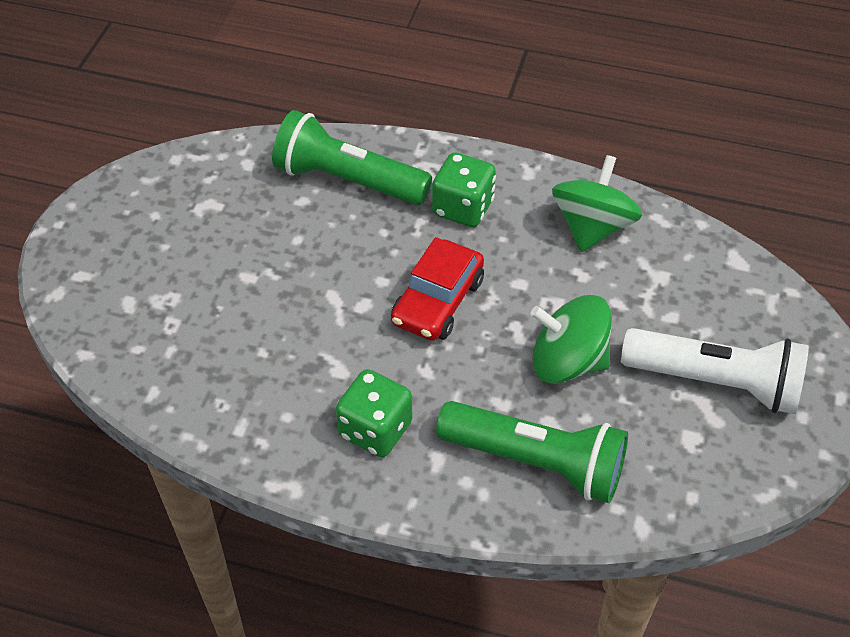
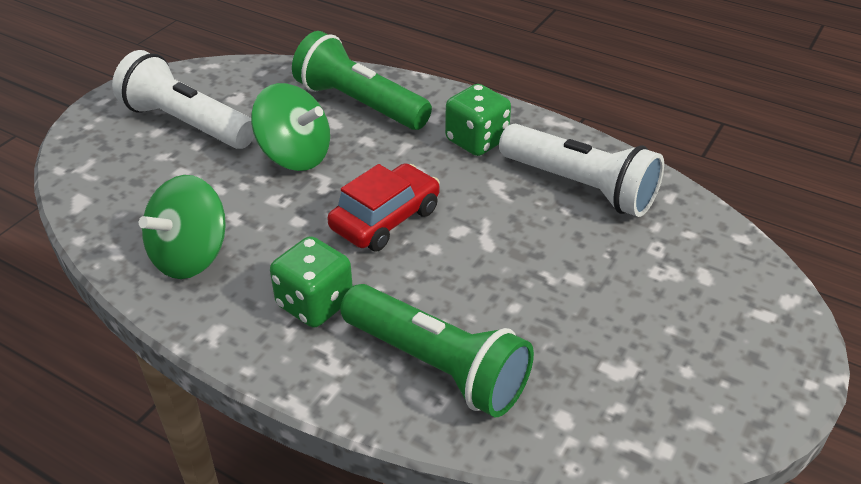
camera: 165 degrees left, 10 degrees down
(249, 385) = (580, 187): none -> white flashlight

